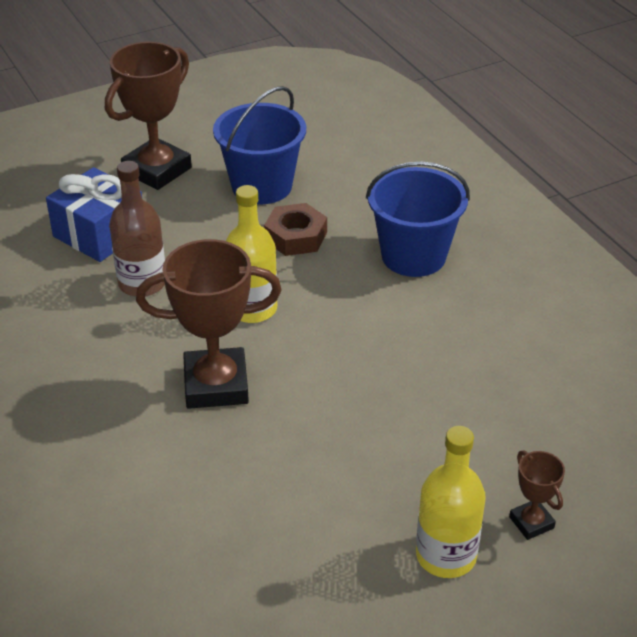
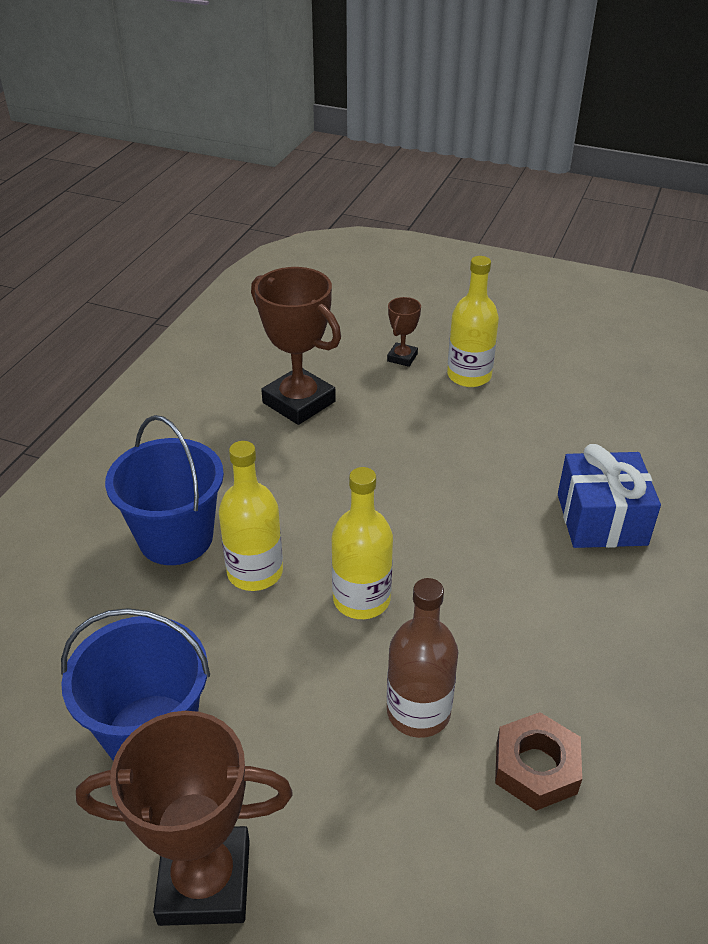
camera: 130 degrees left, 0 degrees up
(99, 233) = (385, 829): blue gift -> blue gift (601, 519)
(216, 385) = (473, 560): brown trophy -> brown trophy (299, 402)
(296, 236) = (222, 639): brown nut -> brown nut (536, 767)
(336, 275) = (255, 572): none -> yellow bottle

